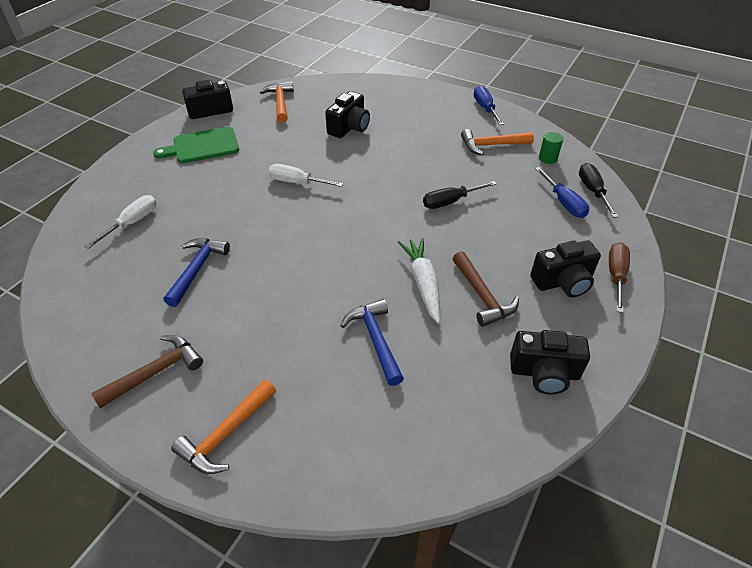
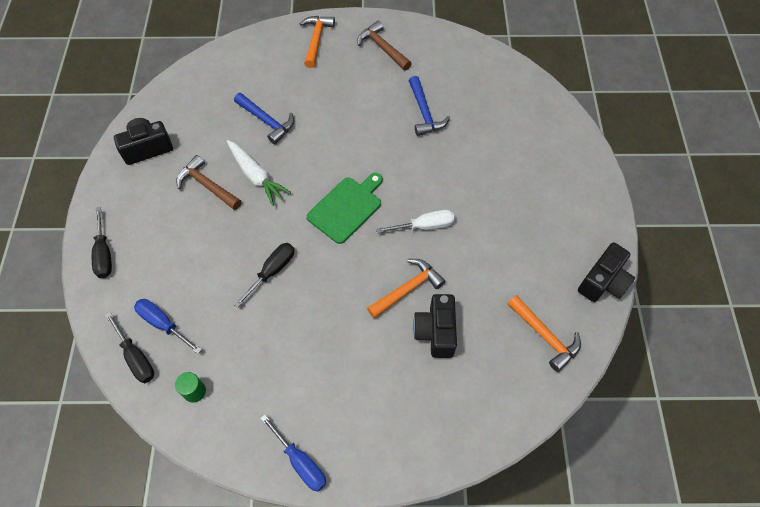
camera: 150 degrees right, 15 degrees up
(132, 223) = (511, 124): white screwdriver -> none
(155, 372) = (383, 48): brown hammer -> brown hammer turned 120 degrees clockwise
(202, 146) = (550, 227): green cutting board -> green cutting board (346, 208)
(492, 145) = (264, 383): orange hammer -> orange hammer (407, 289)
(563, 282) = (147, 227): black camera -> none
(616, 276) = (104, 254): brown screwdriver -> black screwdriver

